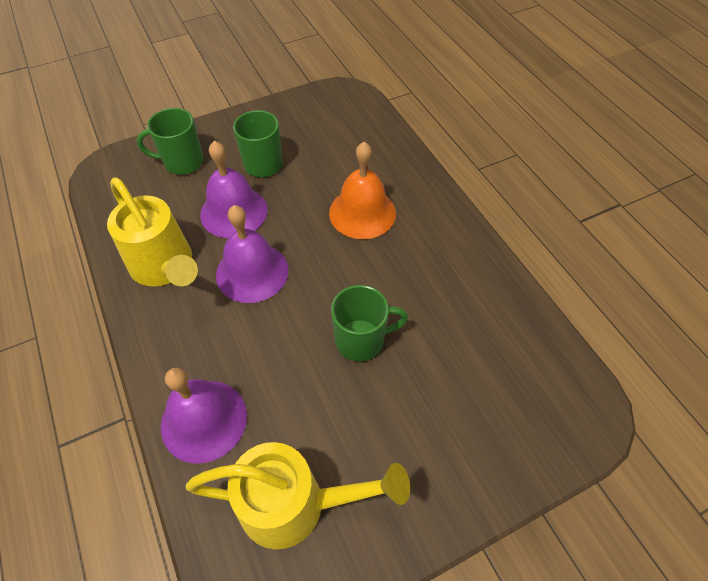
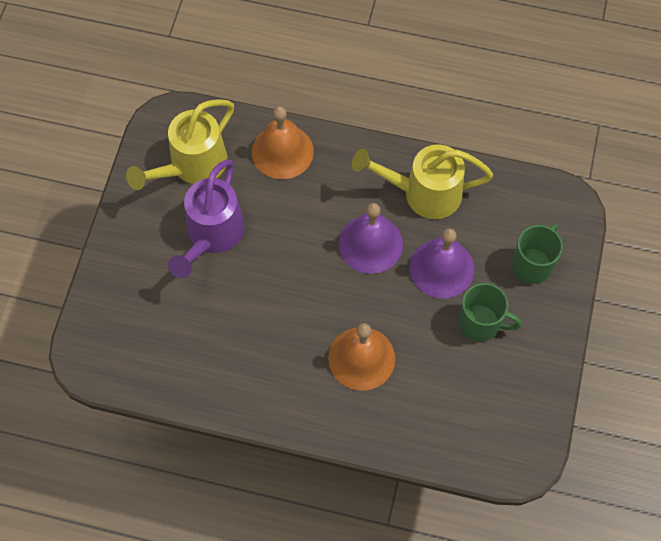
camera: 130 degrees right, 10 degrees up
(204, 420) = (282, 151): purple bell -> orange bell
(360, 409) = (212, 235): none -> purple watering can
(361, 340) = (255, 271): green mug -> none

